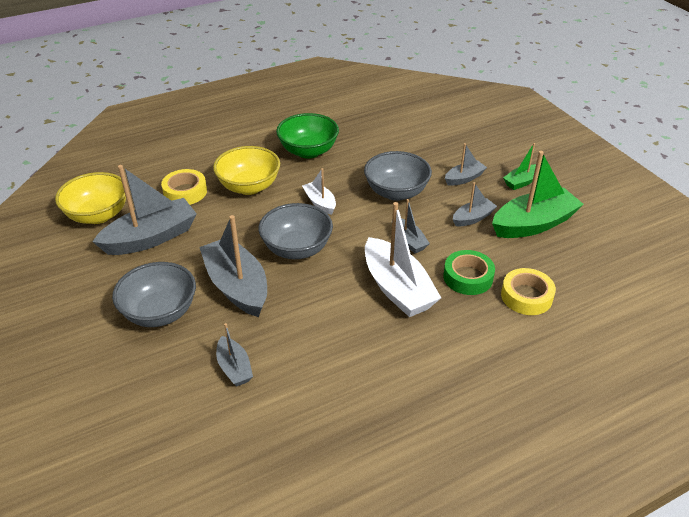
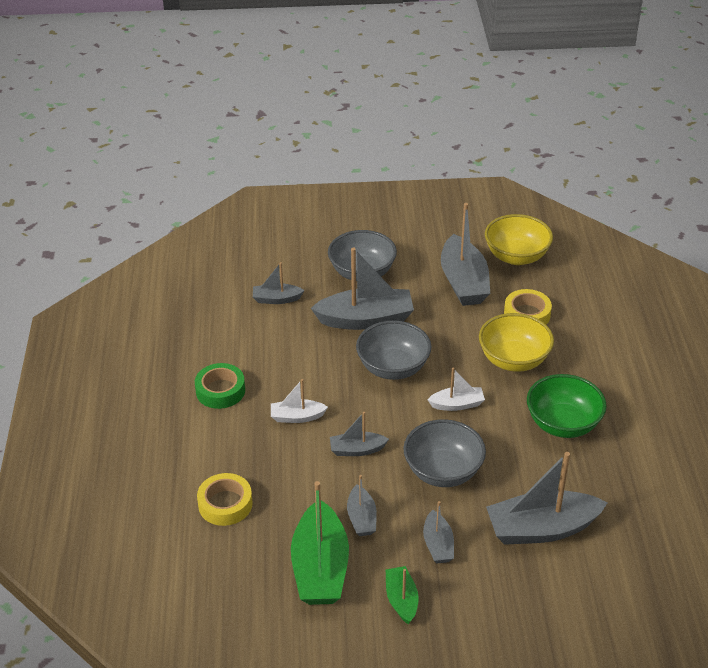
camera: 115 degrees right, 0 degrees up
(397, 288) = (297, 417): white boat -> white boat, size x0.52
(413, 142) = (541, 529): none -> grey boat
(468, 277) = (278, 472): green tape -> green tape (220, 390)

